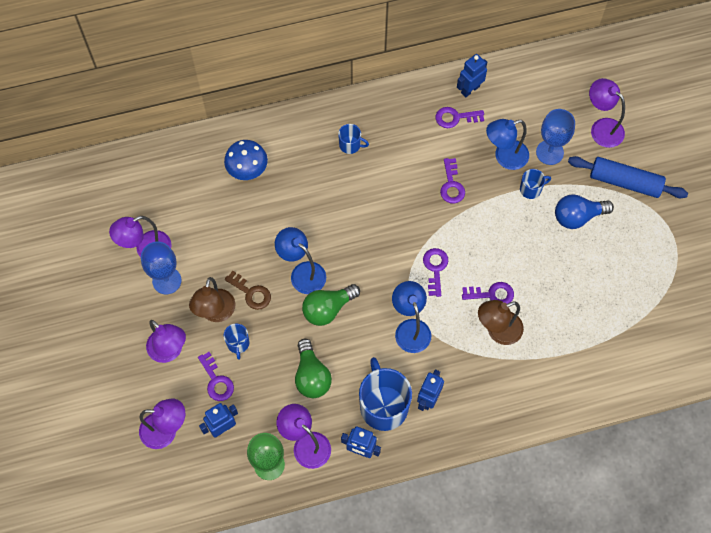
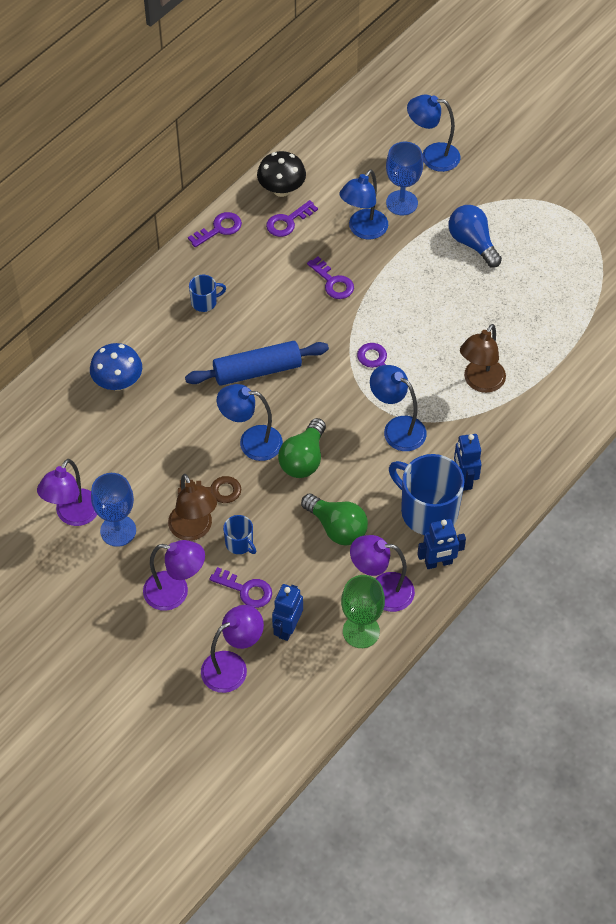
camera: 35 degrees left, 10 degrees down
(470, 89) = (281, 189): blue robot -> black mushroom
(492, 294) = (448, 354): purple key -> purple key (219, 229)
(531, 189) = (410, 244): blue mug -> none
(577, 216) = (472, 243): blue light bulb -> blue light bulb turned 105 degrees clockwise
(601, 128) = (432, 156): purple lamp -> blue lamp
(625, 182) = (491, 190): blue rolling pin -> blue rolling pin (257, 371)

